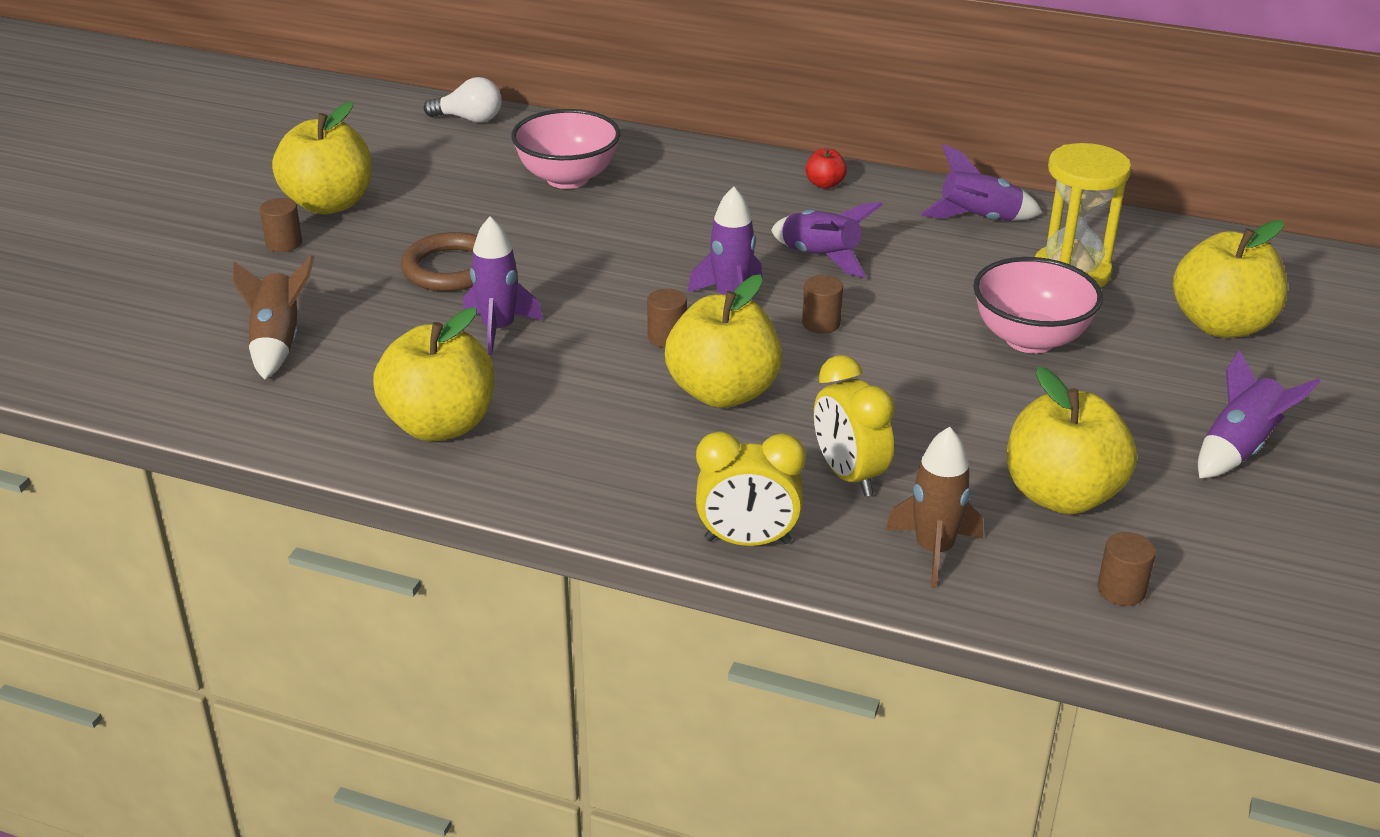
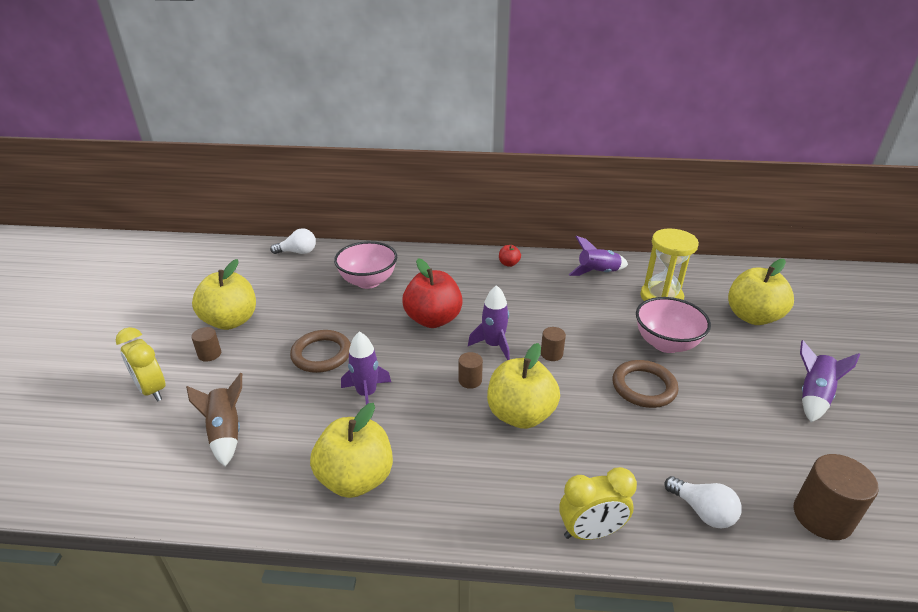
camera: 15 degrees left, 0 degrees up
(649, 247) = (433, 319): none -> red apple
(820, 257) = (529, 310): purple rocket -> none
(849, 475) = (623, 463): yellow clock -> yellow clock (152, 390)
(934, 550) = (702, 511): brown rocket -> white light bulb
(948, 390) = (644, 387): none -> brown ring
(1061, 495) = (746, 450): yellow apple -> none
(1121, 590) = (822, 517): brown cylinder -> brown cylinder, size x1.83

